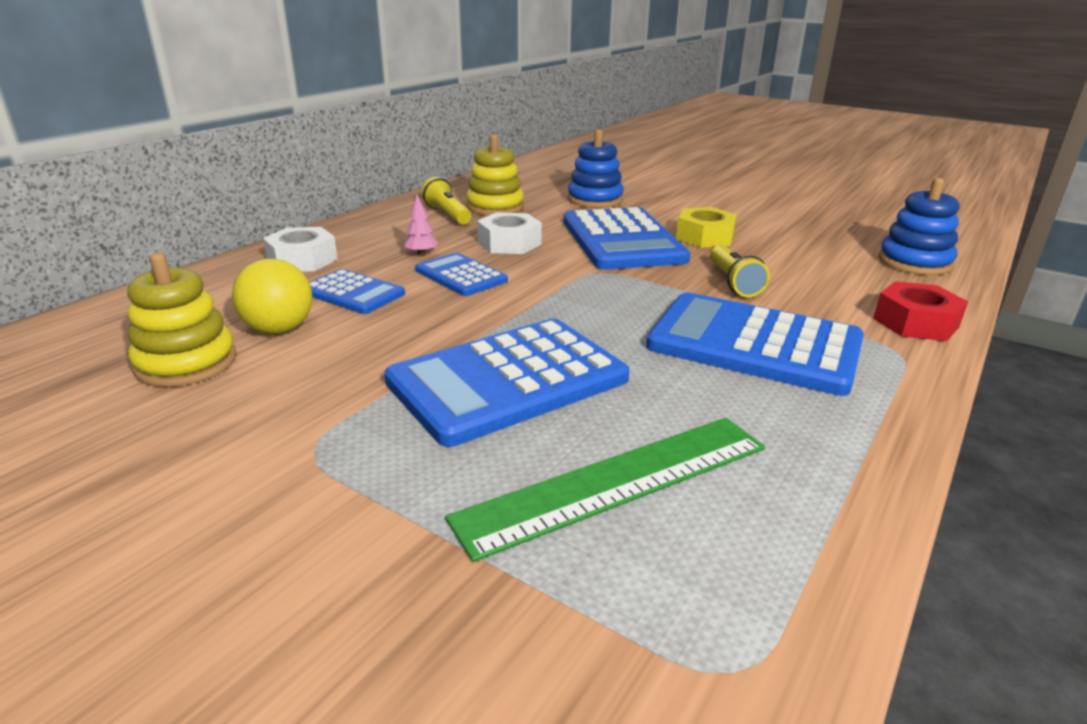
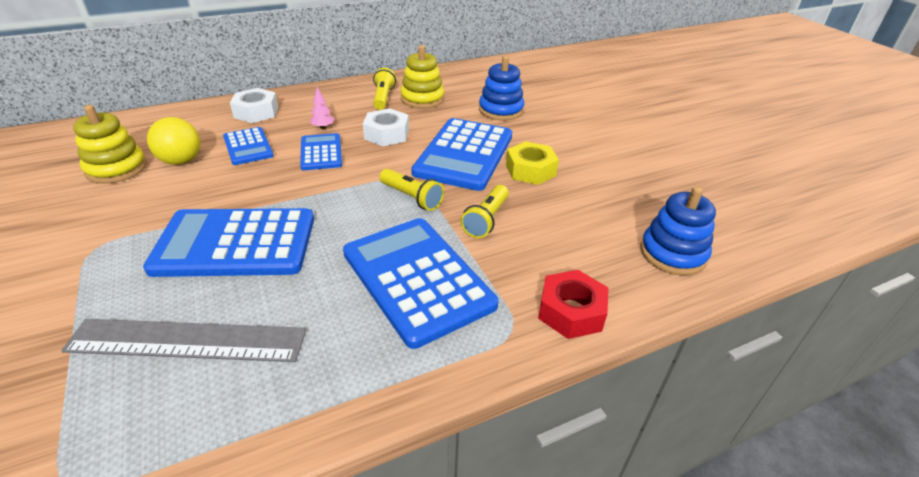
camera: 30 degrees right, 10 degrees up
(616, 481) = (188, 340): green ruler -> grey ruler
(632, 286) = (412, 198): none -> yellow flashlight

